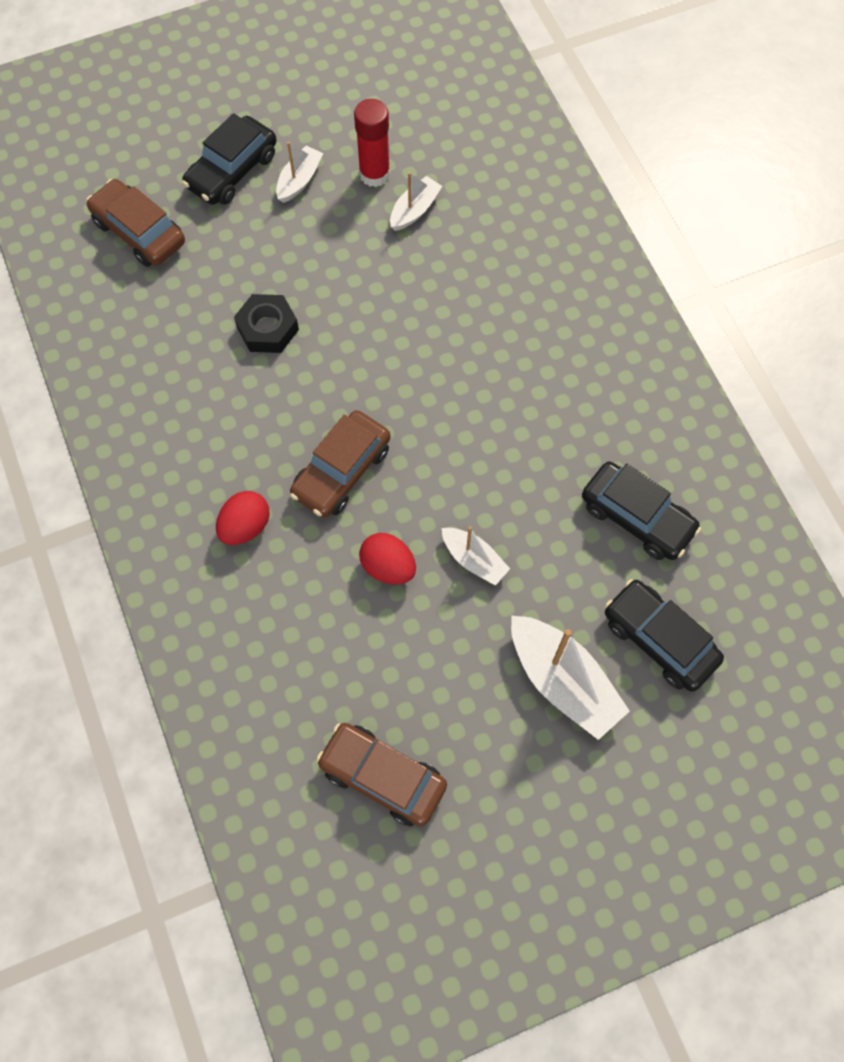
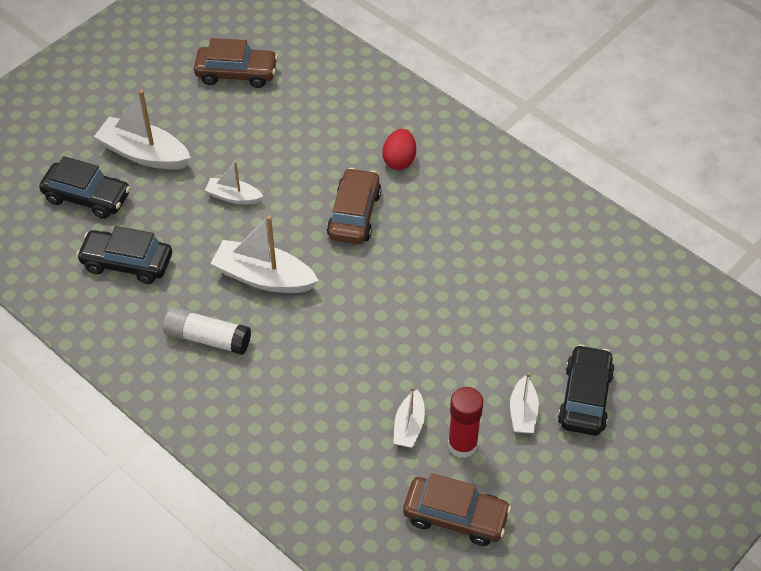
camera: 155 degrees right, 15 degrees down
(139, 232) = (620, 317): brown car -> brown car (455, 516)
(267, 328) = (468, 286): black nut -> none
(388, 567) = (290, 172): red egg -> none
(485, 431) = (264, 277): none -> white boat
(577, 382) = (207, 338): none -> white glue stick

